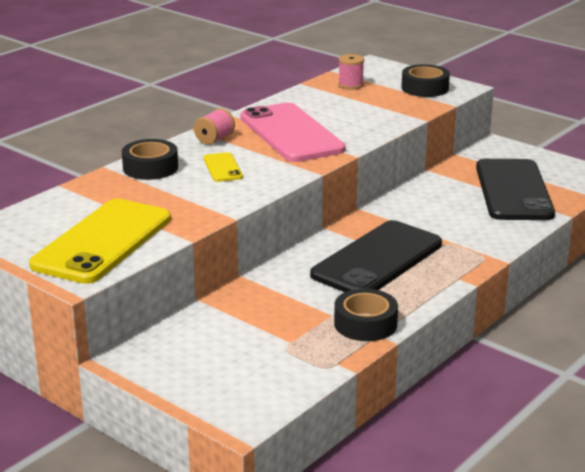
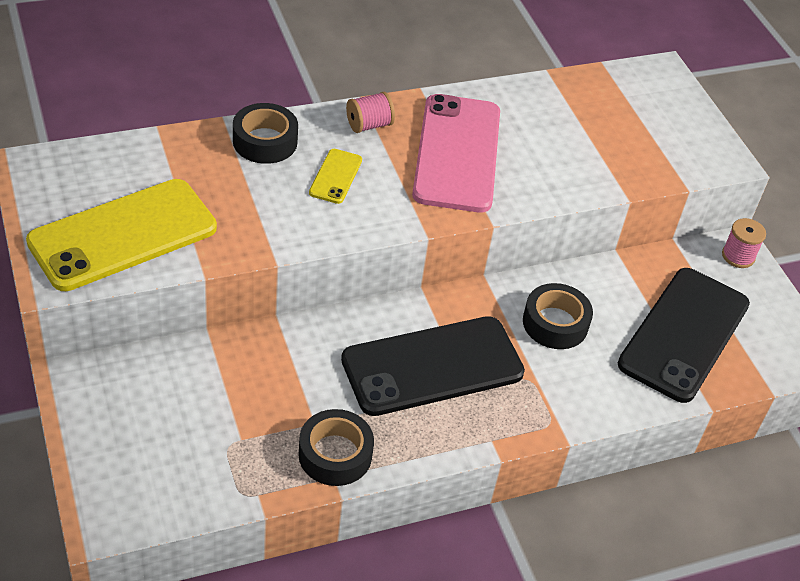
camera: 25 degrees right, 20 degrees up
(350, 85) = (600, 98): pink spool -> pink spool (738, 256)
(425, 88) = (682, 142): black tape -> black tape (555, 323)

